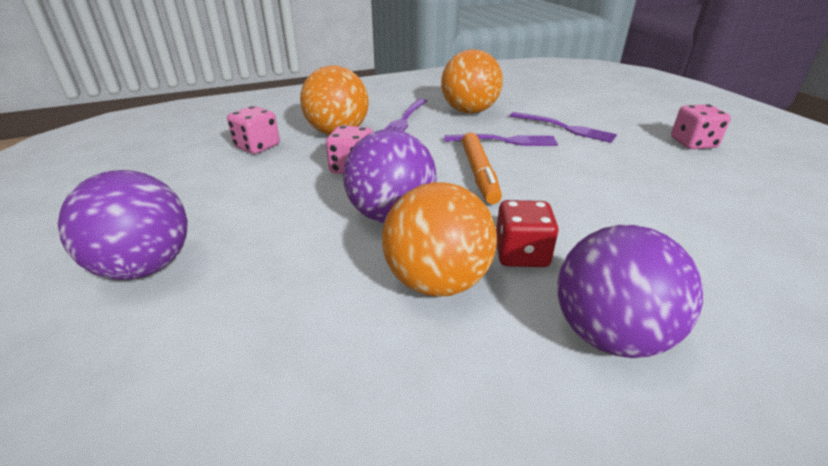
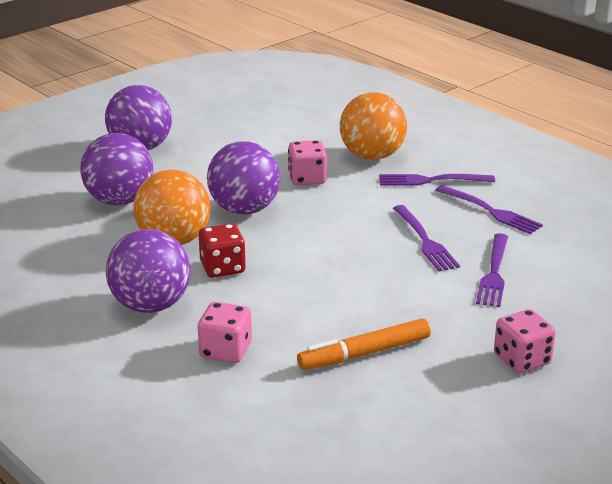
camera: 70 degrees right, 5 degrees down
(257, 146) = (316, 131): pink dice -> pink dice (225, 351)
(286, 316) = (119, 200): none -> purple ball
(469, 111) = (490, 211): orange ball -> purple fork
(479, 174) = (339, 236): orange marker -> orange marker (364, 353)

